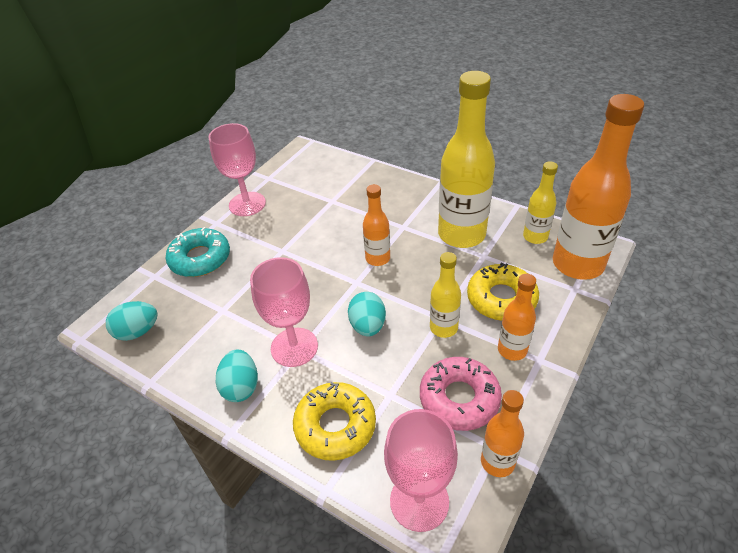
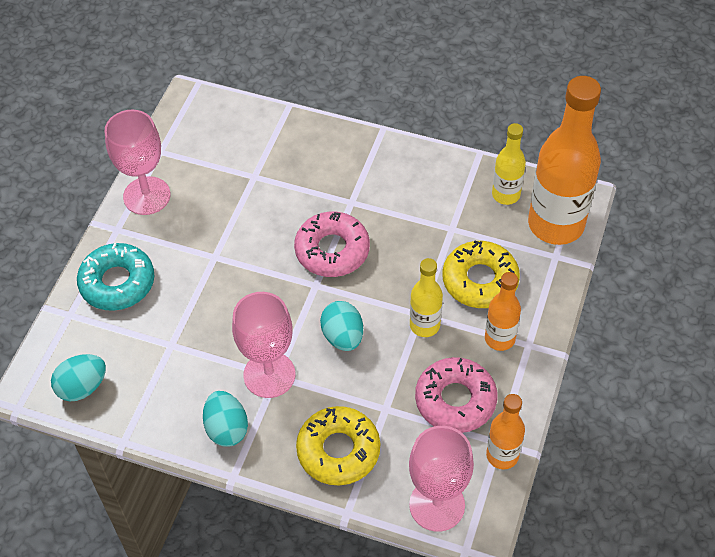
camera: 15 degrees left, 10 degrees up
(377, 258) = (332, 250): orange bottle -> pink donut
(461, 234) = (422, 203): yellow bottle -> none

